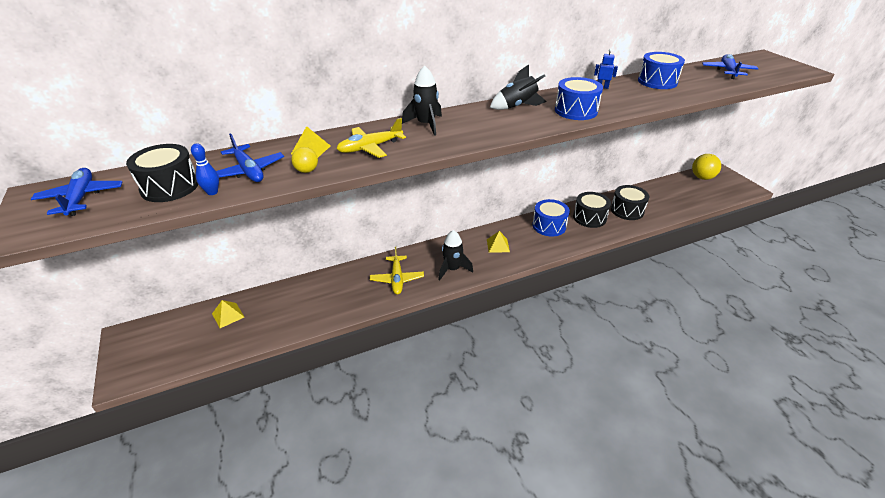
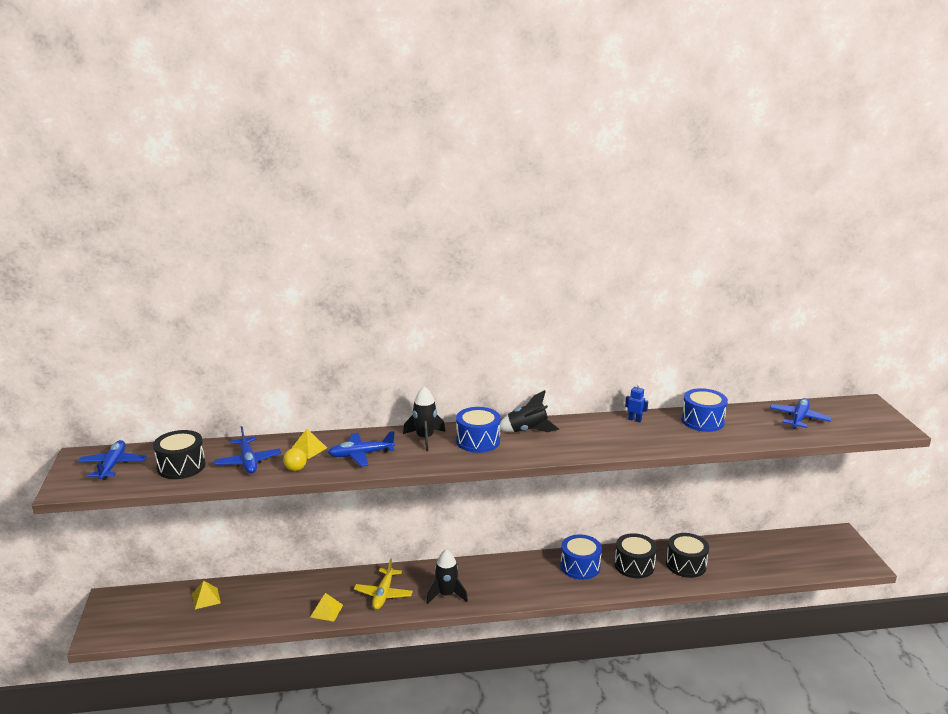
camera: 15 degrees right, 15 degrees down
(212, 192) = (212, 477): blue bowling pin -> none
(370, 148) = (360, 455): yellow plane -> blue plane
(498, 245) = (509, 578): yellow pyramid -> yellow pyramid (326, 611)
(576, 111) = (584, 444): blue drum -> blue drum (478, 441)
(702, 177) = (811, 540): yellow ball -> none

